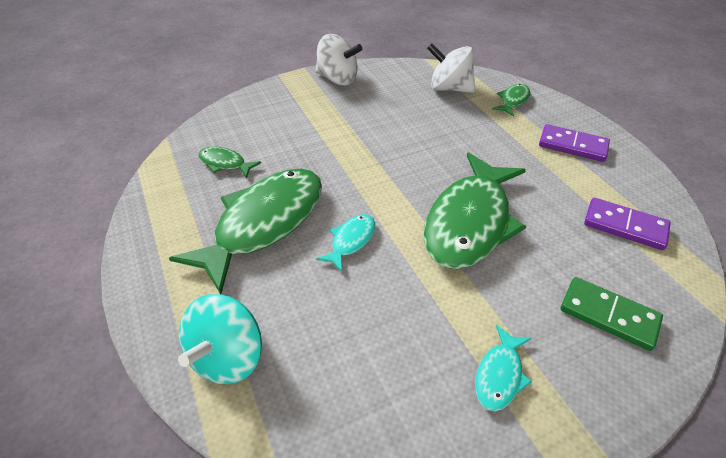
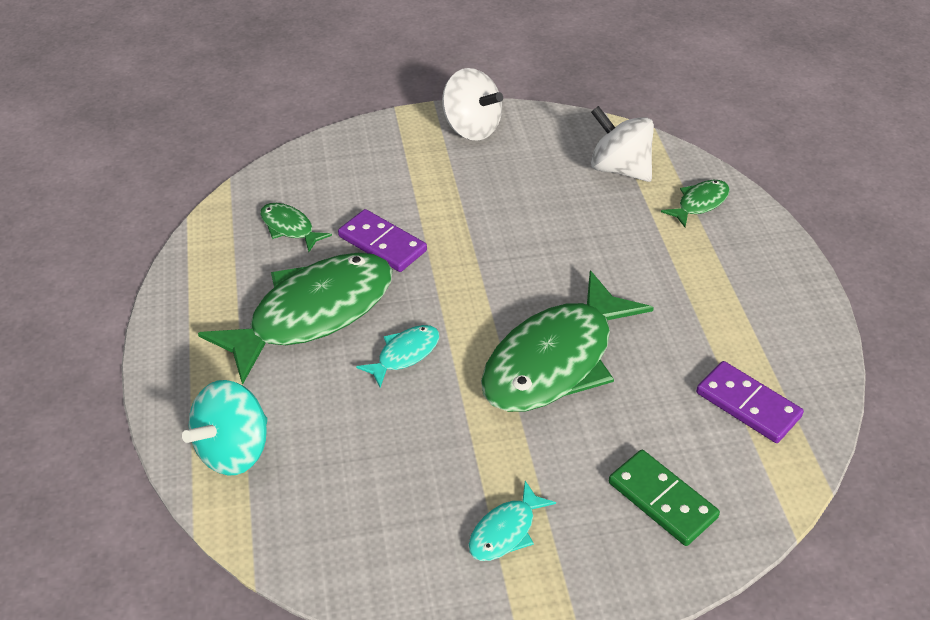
camera: 15 degrees right, 0 degrees up
(572, 145) = (745, 285): purple domino -> purple domino (382, 243)

